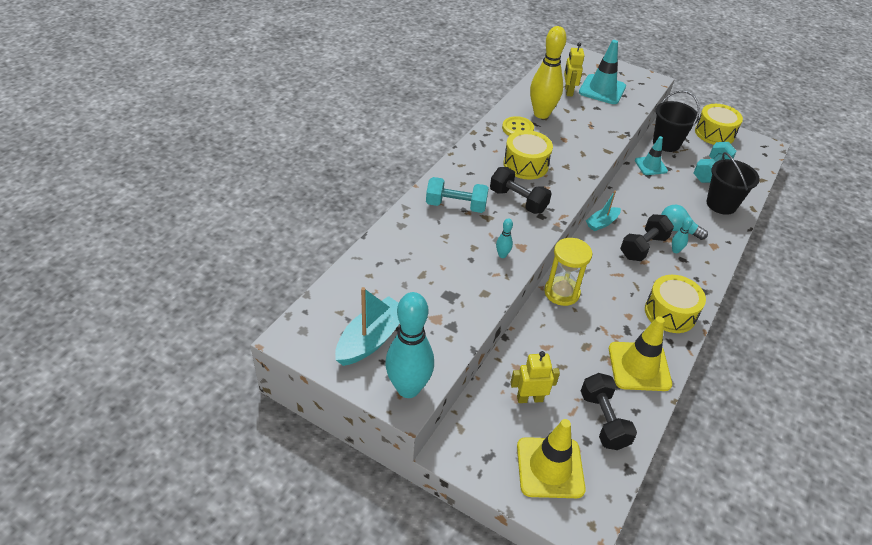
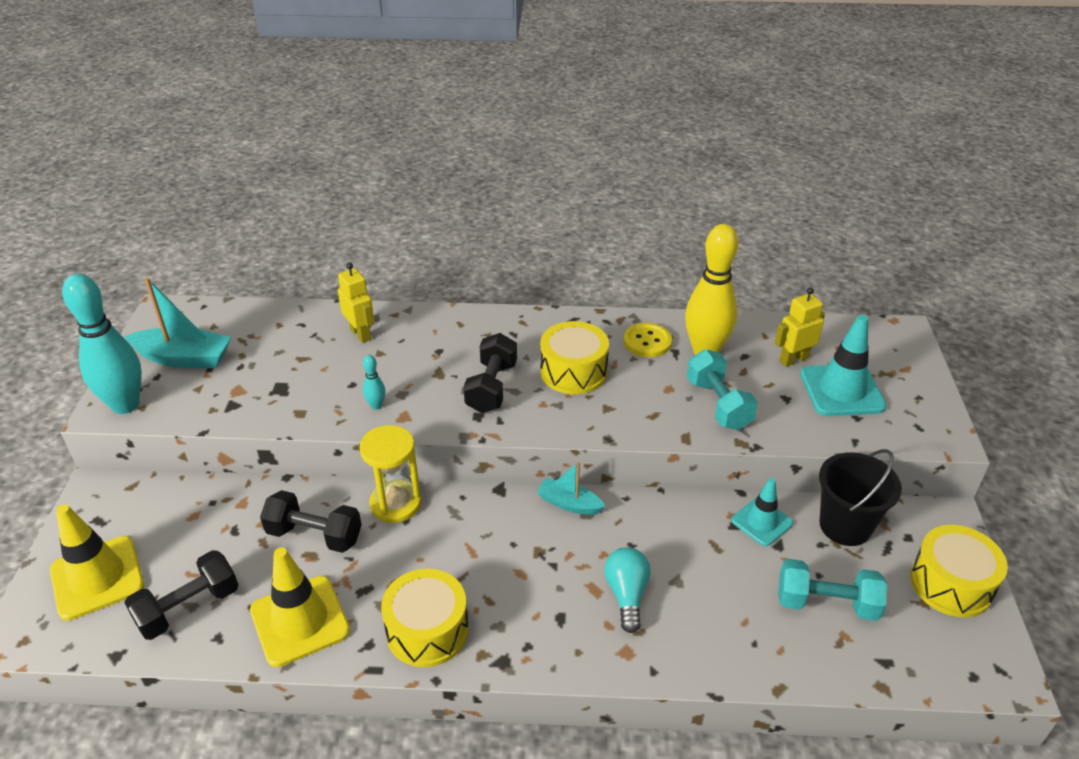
camera: 65 degrees right, 5 degrees down
(456, 206) = (440, 343): turquoise dumbbell -> turquoise dumbbell (718, 404)
(529, 398) = (197, 528): yellow robot -> yellow robot (361, 334)
(643, 247) = (551, 563): black dumbbell -> black dumbbell (314, 535)
(675, 250) = (574, 604): turquoise bowling pin -> none
(721, 204) = (747, 638): black bucket -> none

